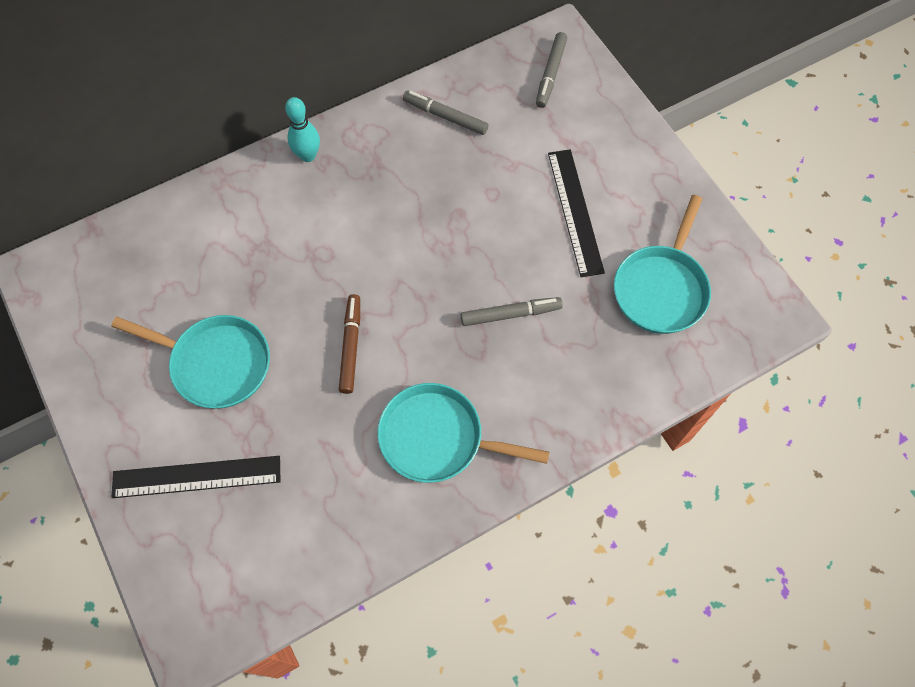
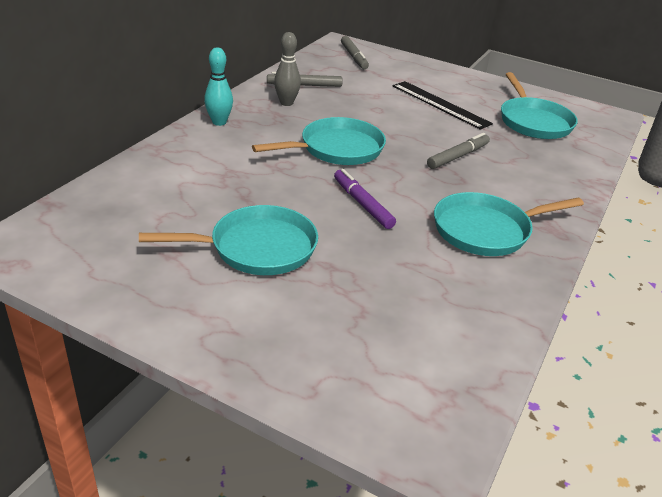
camera: 35 degrees left, 30 degrees down
(196, 477) = (314, 325): black ruler -> none
(351, 346) = (362, 204): brown marker -> purple marker
(392, 249) = (337, 149): none -> turquoise pan
(400, 145) = (286, 103): none -> grey bowling pin

